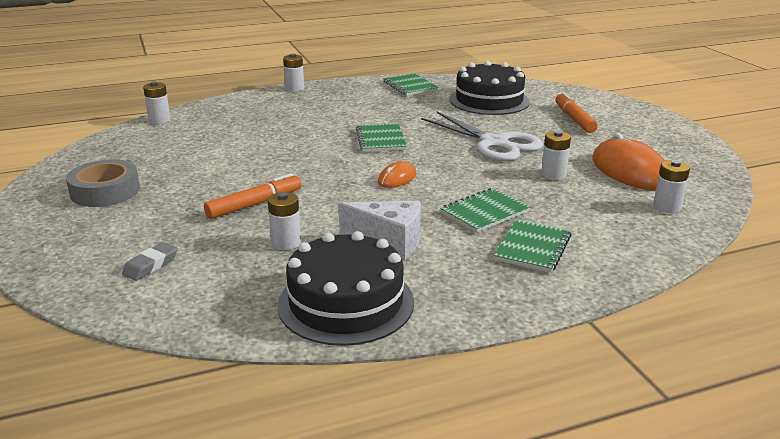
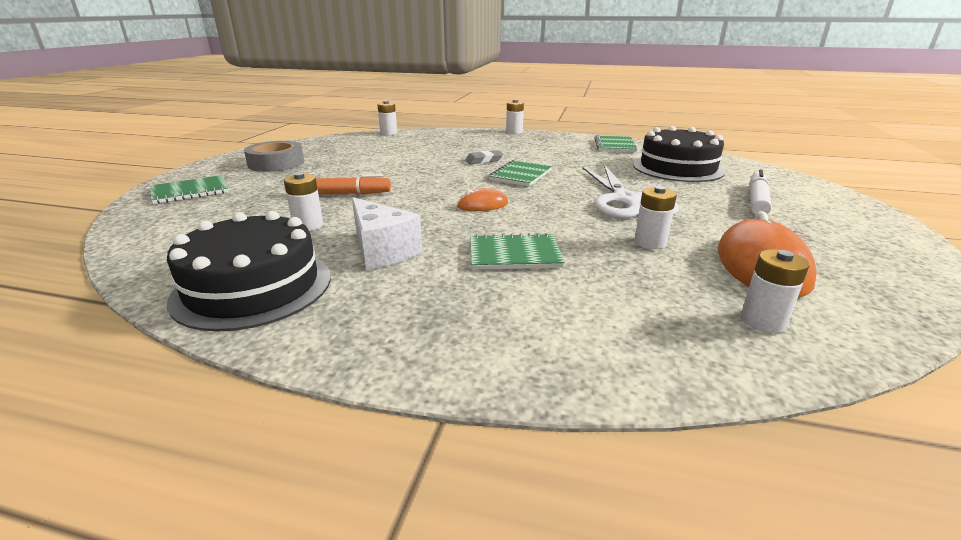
camera: 35 degrees right, 0 degrees up
(151, 265) = (203, 212): grey eraser -> grey eraser (484, 160)
(533, 247) = (507, 305): green notebook -> green notebook (190, 191)
(574, 119) = (756, 200): orange marker -> white marker

